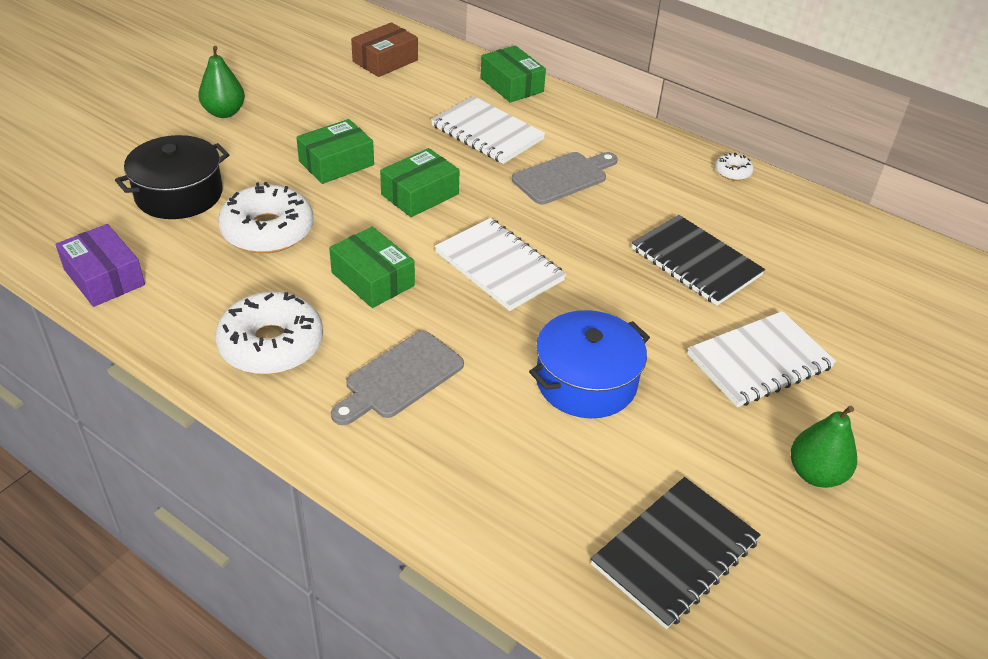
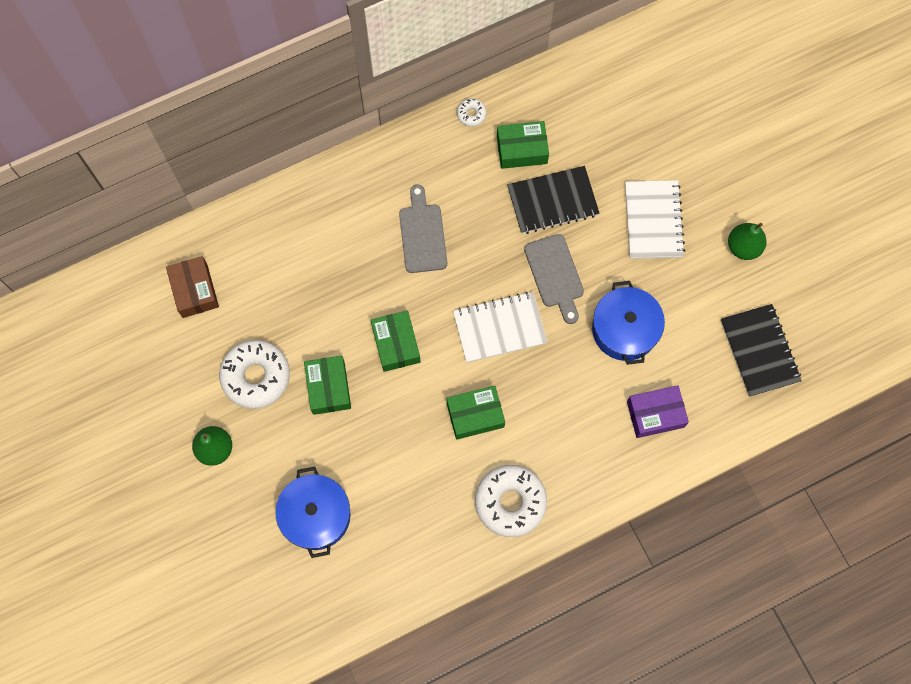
camera: 60 degrees left, 30 degrees up
(104, 277) = (392, 591): purple box -> purple box (655, 414)
(179, 194) = (316, 515): black pot -> blue pot
(267, 230) = (390, 466): white donut -> white donut (256, 377)
(400, 378) = (574, 436): grey cutting board -> grey cutting board (555, 275)
(487, 133) = (341, 260): white notebook -> none
(511, 85) = (282, 208): green box -> green box (522, 149)

